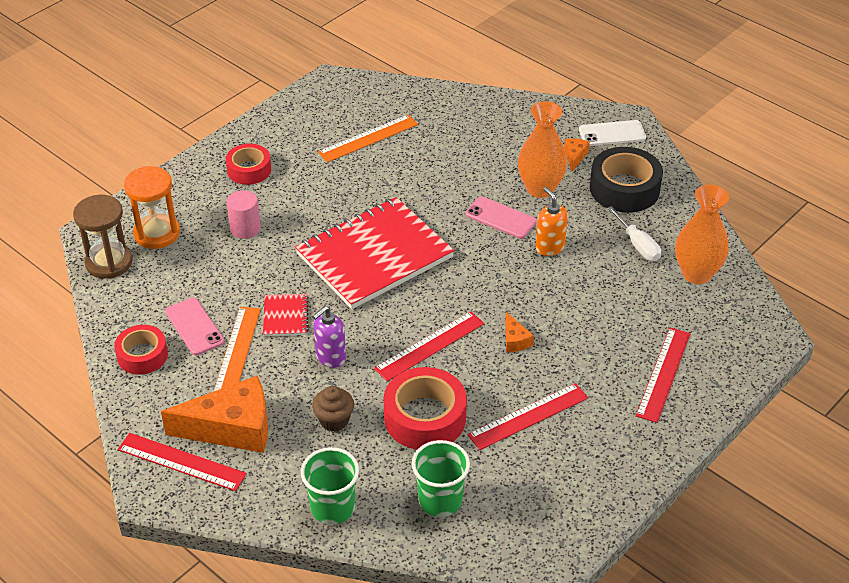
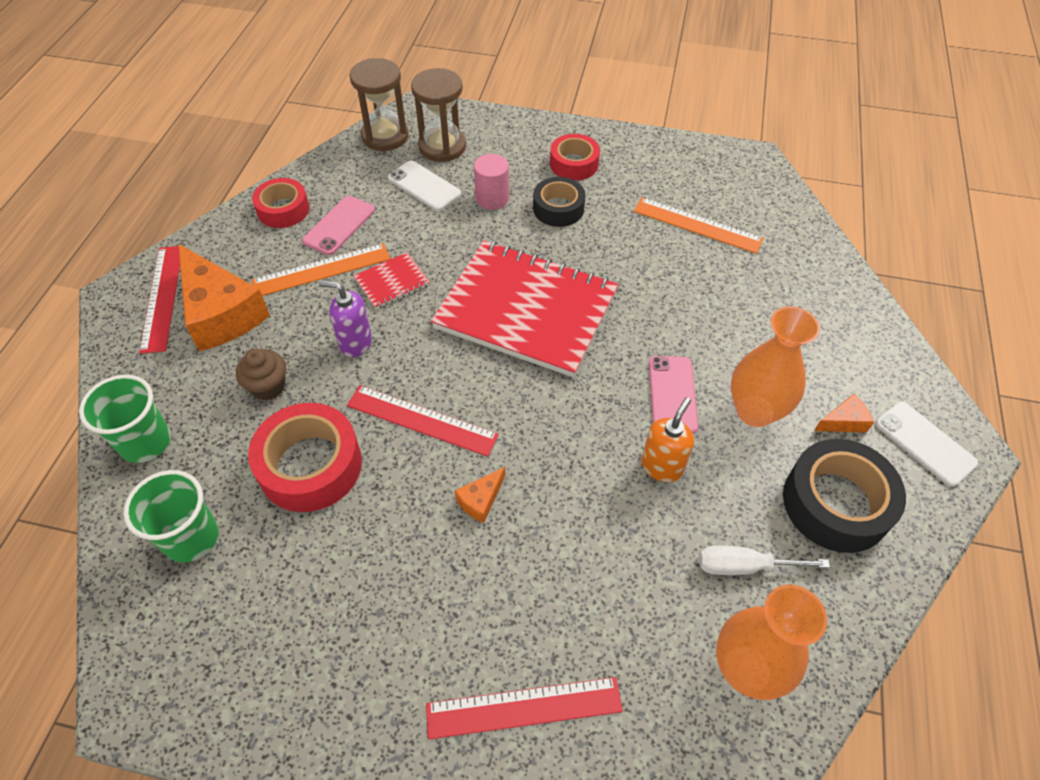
camera: 60 degrees right, 10 degrees up
(157, 233) = (442, 147): orange hourglass -> brown hourglass
(194, 261) = (424, 186): none -> white phone
(289, 198) = (558, 208): none -> black tape
(528, 416) = (363, 571): red ruler -> none
(638, 245) = (744, 566): white screwdriver -> white screwdriver turned 60 degrees clockwise

